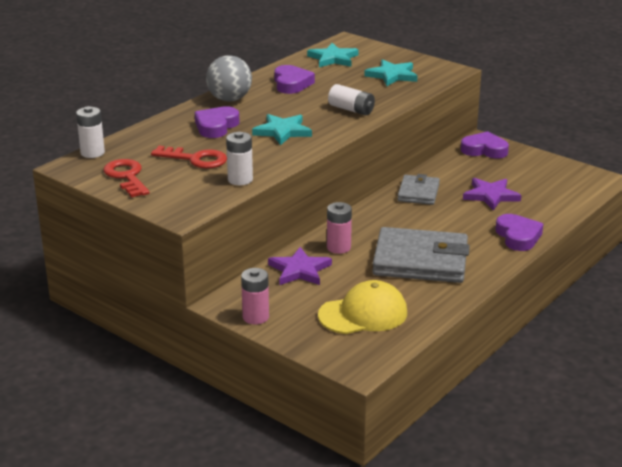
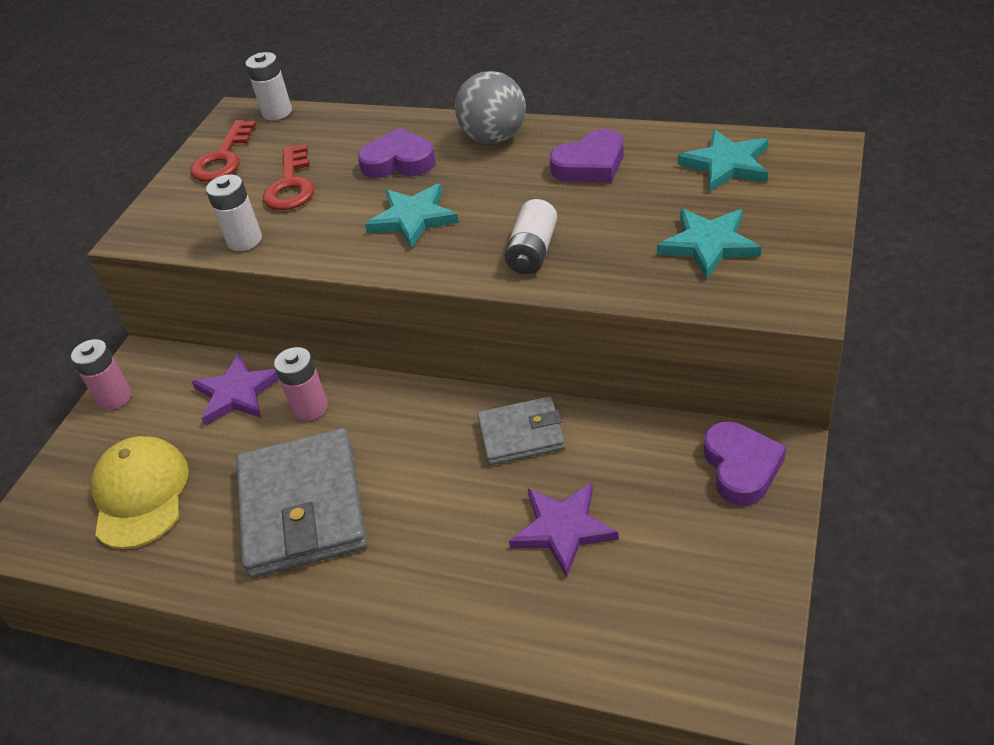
camera: 75 degrees right, 15 degrees up
(126, 176) = (223, 158): red key -> red key turned 150 degrees clockwise
(363, 314) = (141, 494): yellow cap -> yellow cap turned 150 degrees counterclockwise
(518, 236) = (430, 610): purple heart -> none

